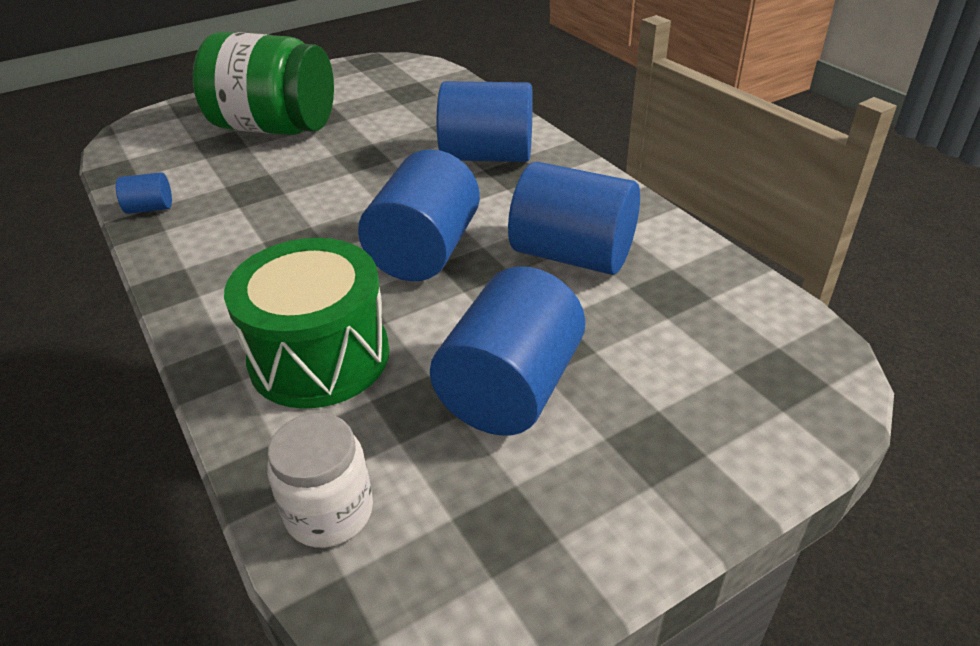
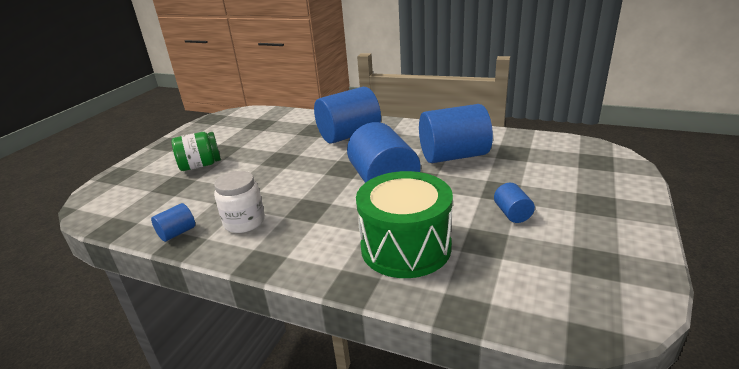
camera: 35 degrees left, 10 degrees down
(275, 128) = (200, 165): green jar -> green jar, size x0.53
(329, 512) = (520, 302): white jar -> white jar (244, 222)
(510, 389) = (512, 214): blue cylinder -> blue cylinder, size x0.45

